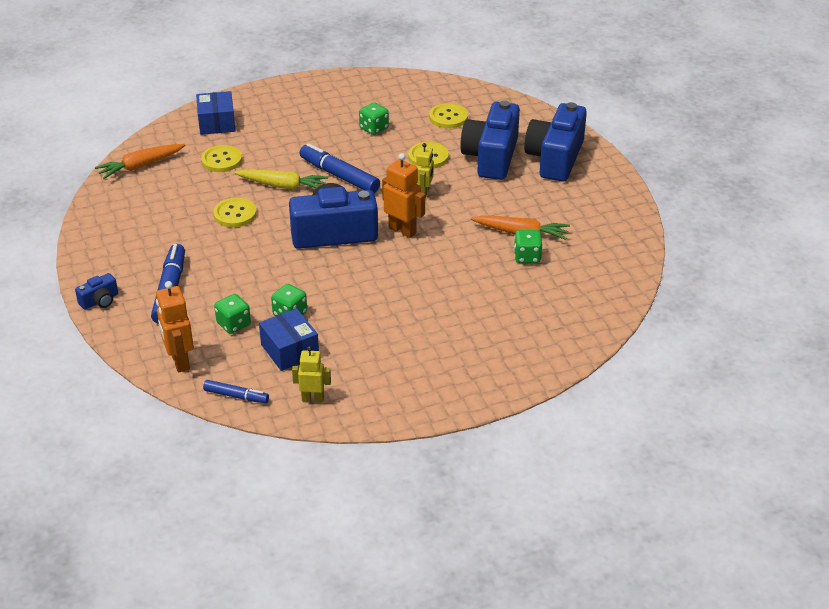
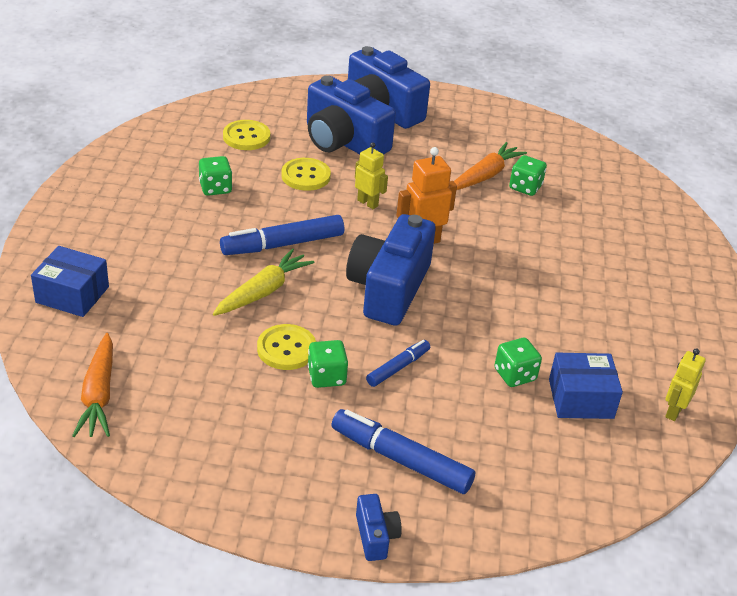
camera: 65 degrees left, 0 degrees up
(179, 361) = (550, 499): orange robot -> none
(221, 160) = (160, 319): yellow button -> none
(233, 324) = (505, 426): green dice -> green dice (326, 376)
(236, 396) = (641, 471): blue marker -> blue marker (398, 368)

